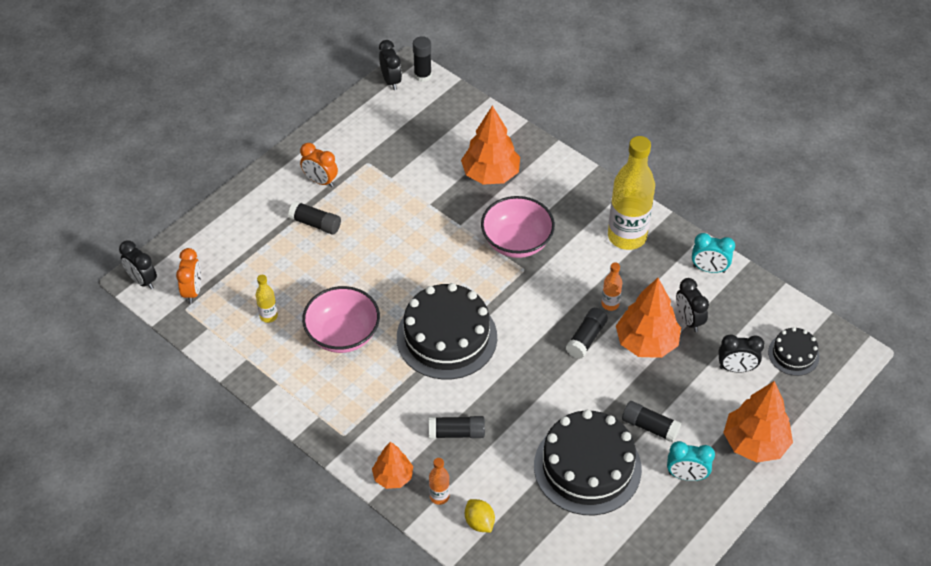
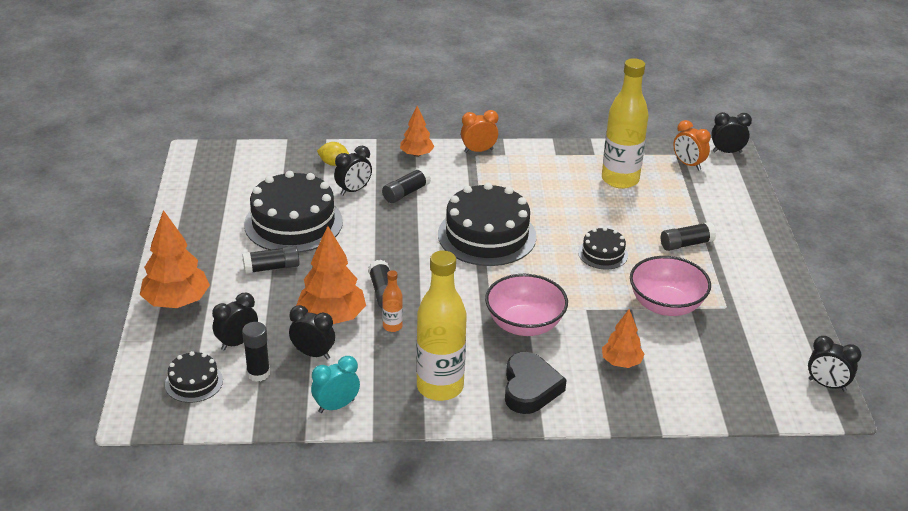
camera: 135 degrees right, 15 degrees down
(268, 316) = (620, 179): yellow bottle -> yellow bottle, size x2.27
(320, 181) = (734, 272): orange clock -> orange clock (478, 151)
(343, 335) = (557, 197): pink bowl -> pink bowl (666, 305)
(385, 258) = (603, 254): none -> black cake
(422, 75) = (812, 410): black glue stick -> black glue stick (258, 373)
(439, 496) = (375, 161): orange bottle -> none
(490, 174) = (621, 362): orange tree -> orange tree, size x0.60
(498, 470) = (353, 190): none -> black clock
(570, 197) = (530, 388): none -> black heart
(686, 475) = (214, 255): turquoise clock -> none

